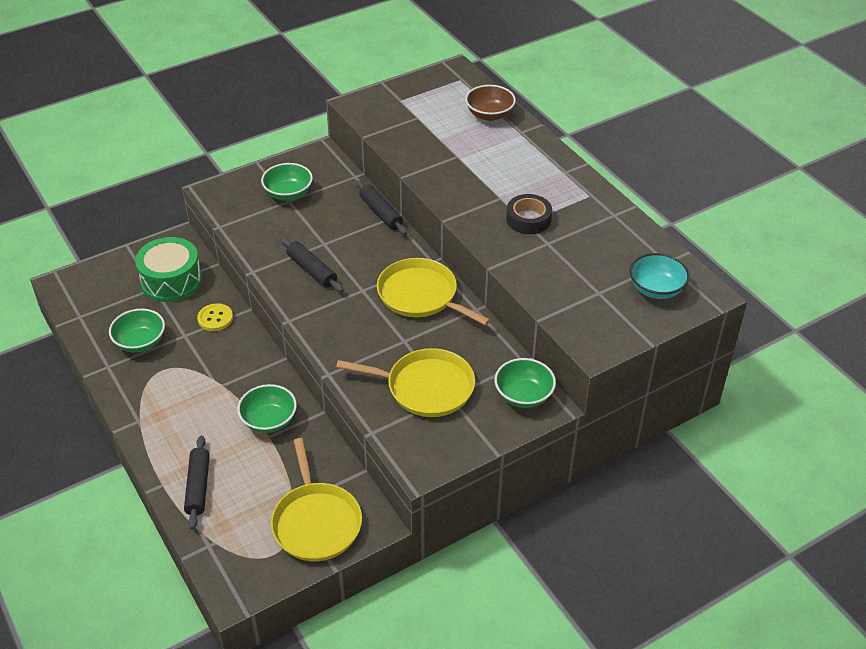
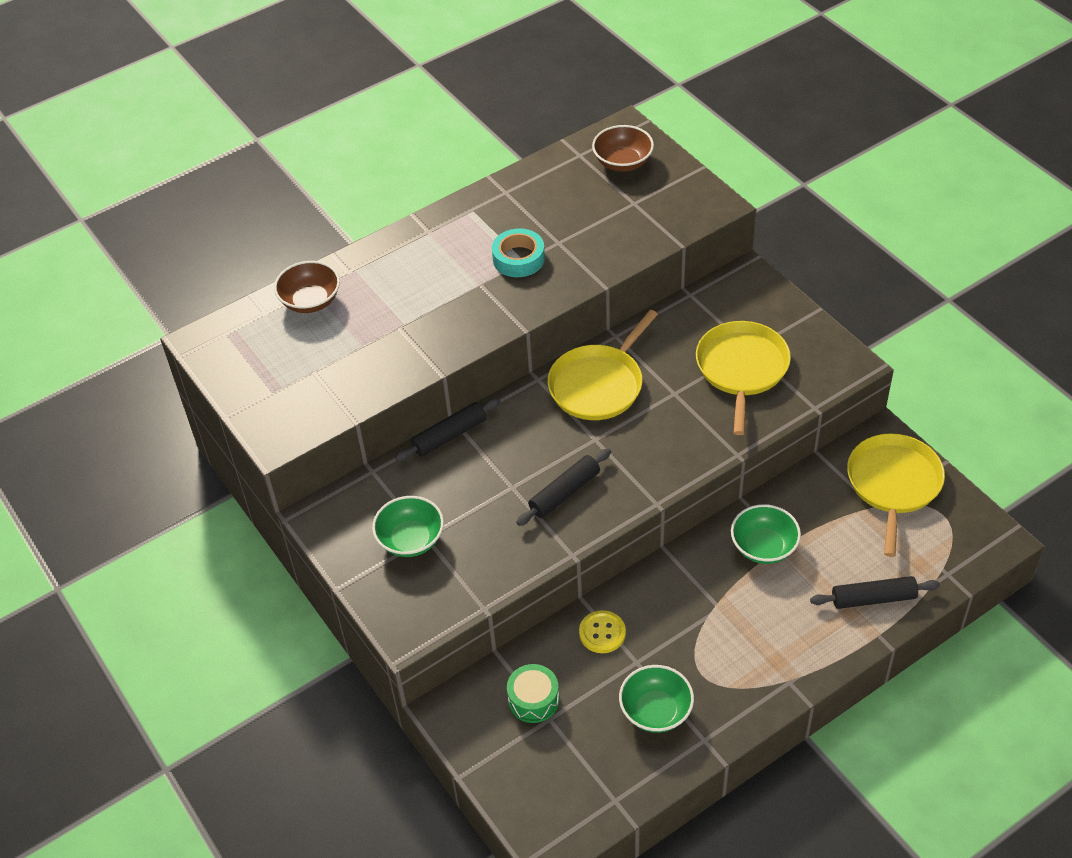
camera: 90 degrees left, 5 degrees up
(171, 281) = (533, 700): green drum -> green drum, size x0.60
(316, 522) = (893, 484): yellow pan -> yellow pan turned 60 degrees counterclockwise
(523, 395) = (738, 292): green bowl -> none
(528, 219) = (518, 258): black tape -> turquoise tape
(656, 289) = (623, 162): turquoise bowl -> brown bowl

